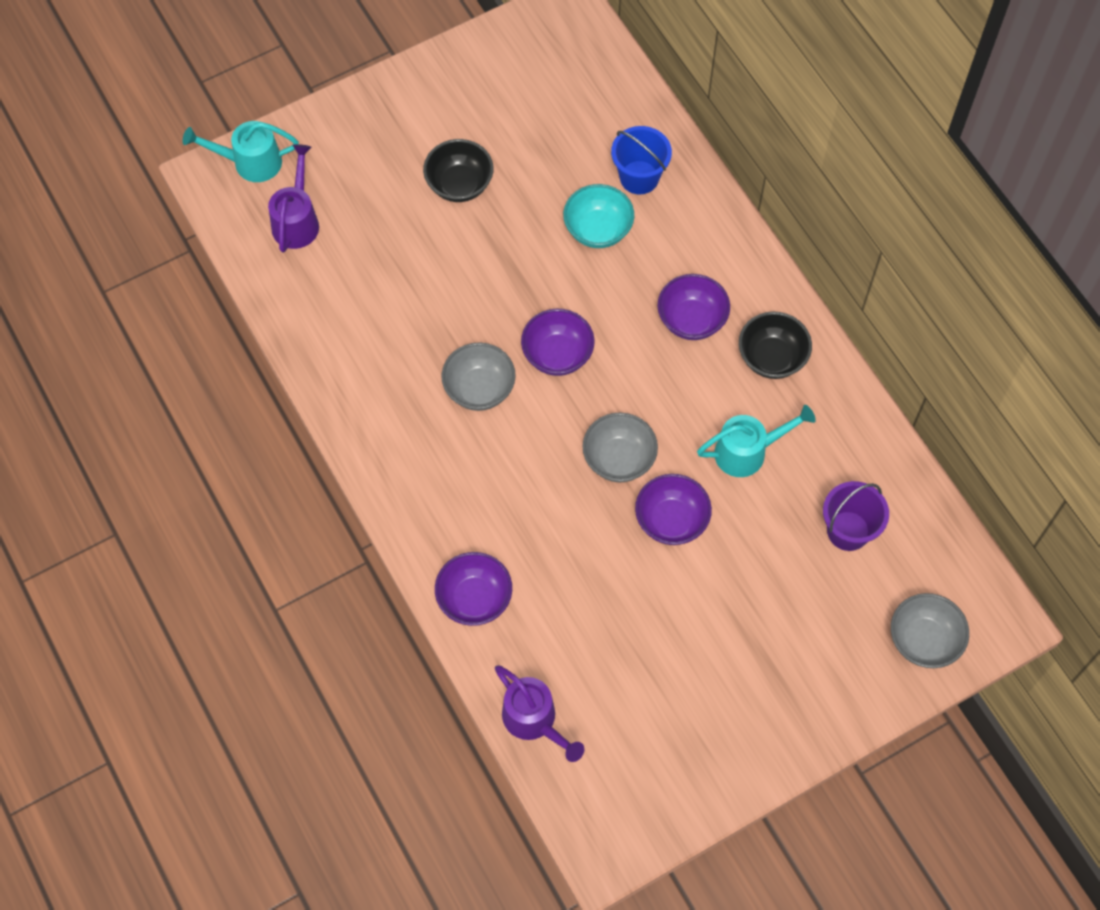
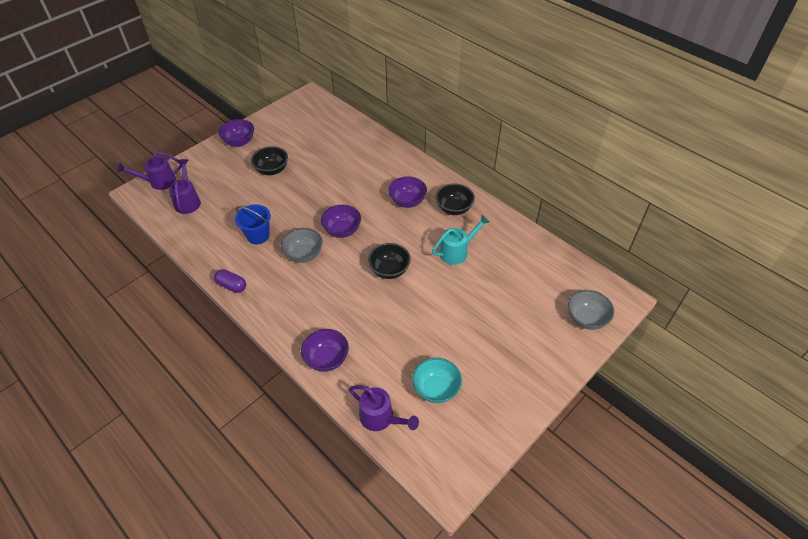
camera: 15 degrees left, 15 degrees down
(249, 162) = (158, 182): turquoise watering can -> purple watering can
(347, 421) = (232, 286): none -> purple capsule
(598, 230) = (348, 174): turquoise bowl -> turquoise bowl (436, 389)
(619, 459) = (389, 270): grey bowl -> black bowl
(639, 177) = (362, 150): blue bucket -> blue bucket (258, 235)
(671, 520) = (427, 293): purple bowl -> purple bowl (239, 142)
(848, 531) = (523, 276): purple bucket -> none

